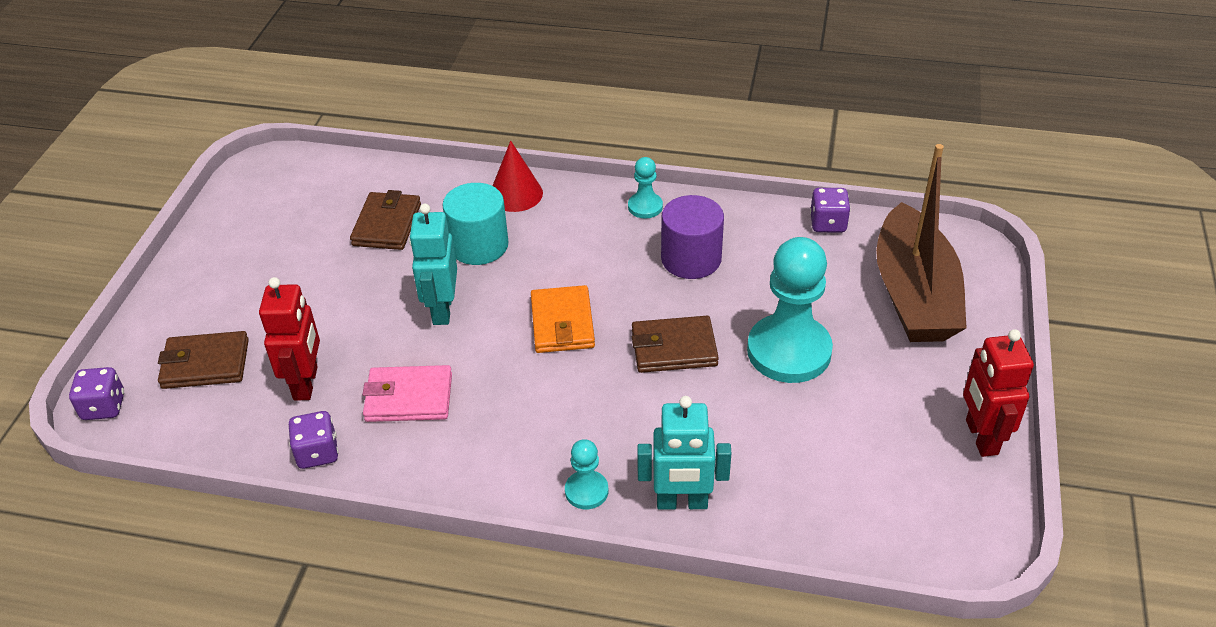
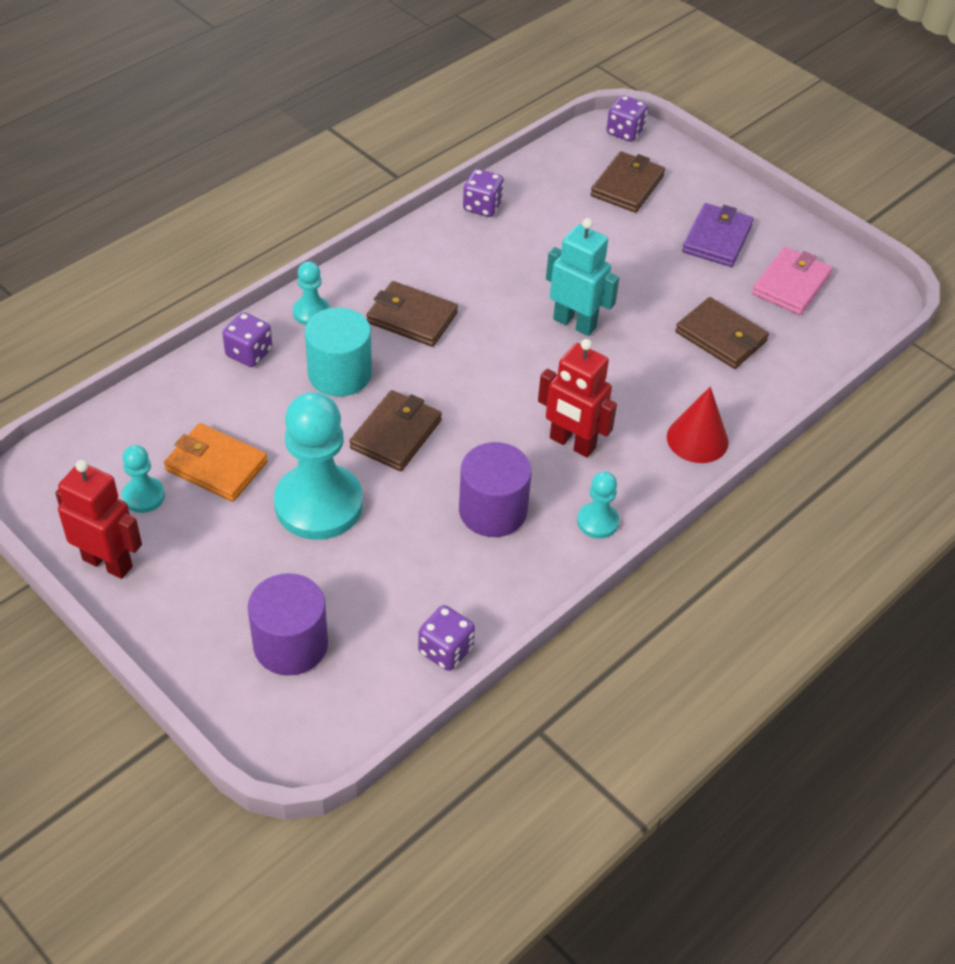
camera: 120 degrees right, 5 degrees up
(251, 275) = (717, 239): none -> purple wallet
(306, 383) = (558, 224): red robot -> red robot (572, 443)
(409, 397) = (492, 267): pink wallet -> pink wallet (791, 285)
(479, 245) = (640, 380): turquoise cylinder -> turquoise cylinder (340, 374)
(528, 415) = (412, 318): none -> brown wallet
(562, 323) = (491, 383): orange wallet -> orange wallet (216, 466)
(682, 502) = (249, 353): turquoise robot -> purple dice
(903, 462) = (143, 496): none -> turquoise pawn
(914, 294) = (290, 644): brown boat -> purple cylinder

